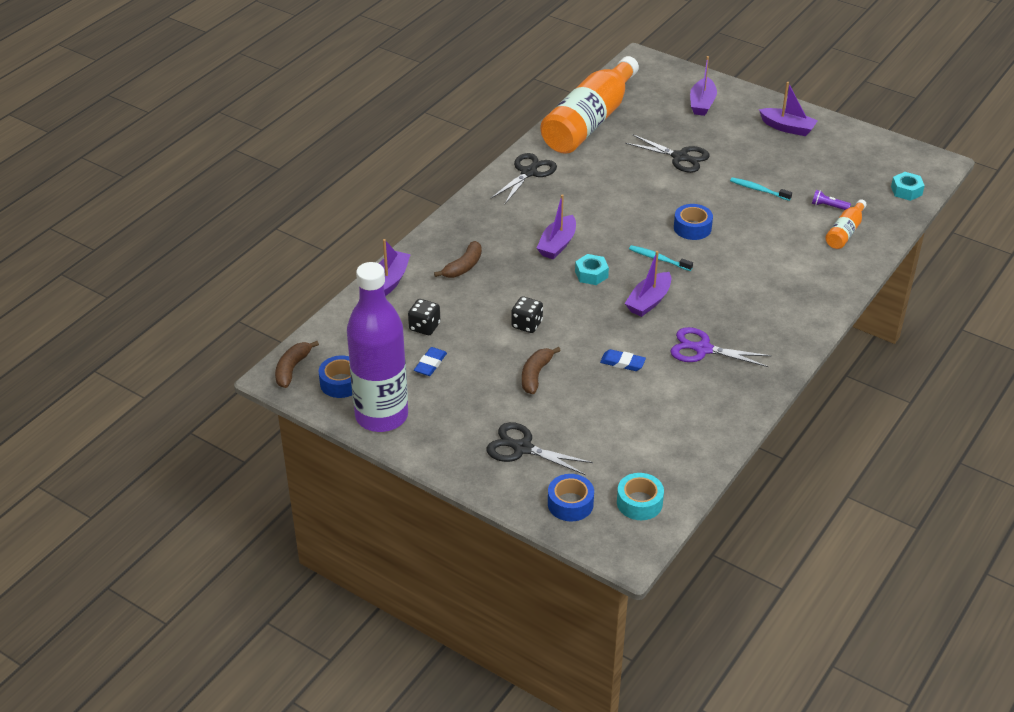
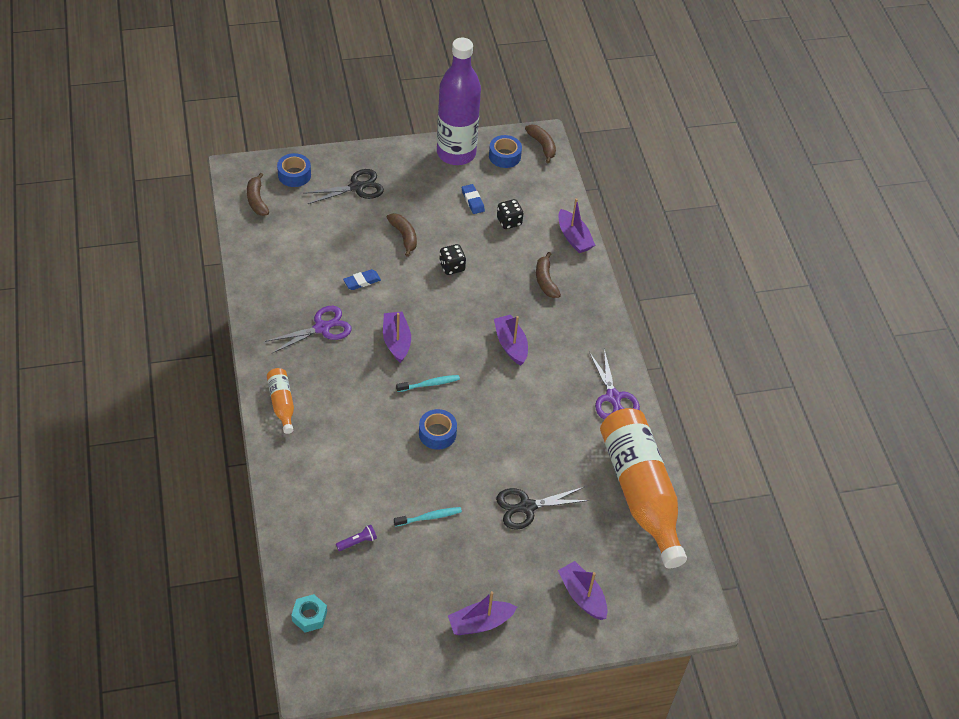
camera: 130 degrees right, 10 degrees up
(528, 172) = (613, 397): black scissors -> purple scissors
(591, 274) = (459, 336): turquoise nut -> none
(639, 503) = (257, 200): turquoise tape -> brown banana
(845, 232) = (320, 520): orange bottle -> orange bottle (282, 404)

